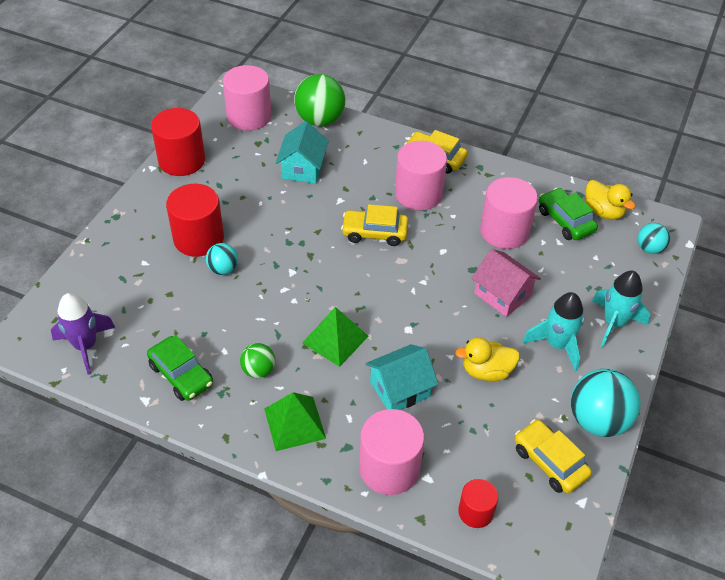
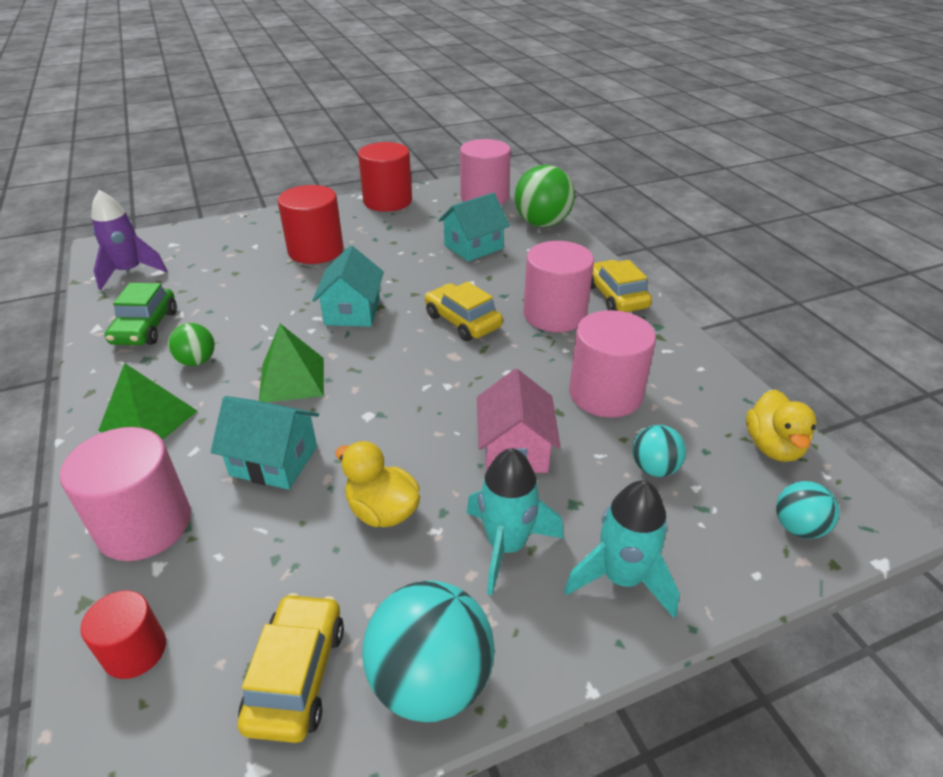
camera: 45 degrees right, 10 degrees down
(223, 269) = (297, 278): turquoise ball -> turquoise ball (654, 468)
(299, 270) = (352, 312): none -> turquoise house
(565, 221) = (702, 426): green car -> none

